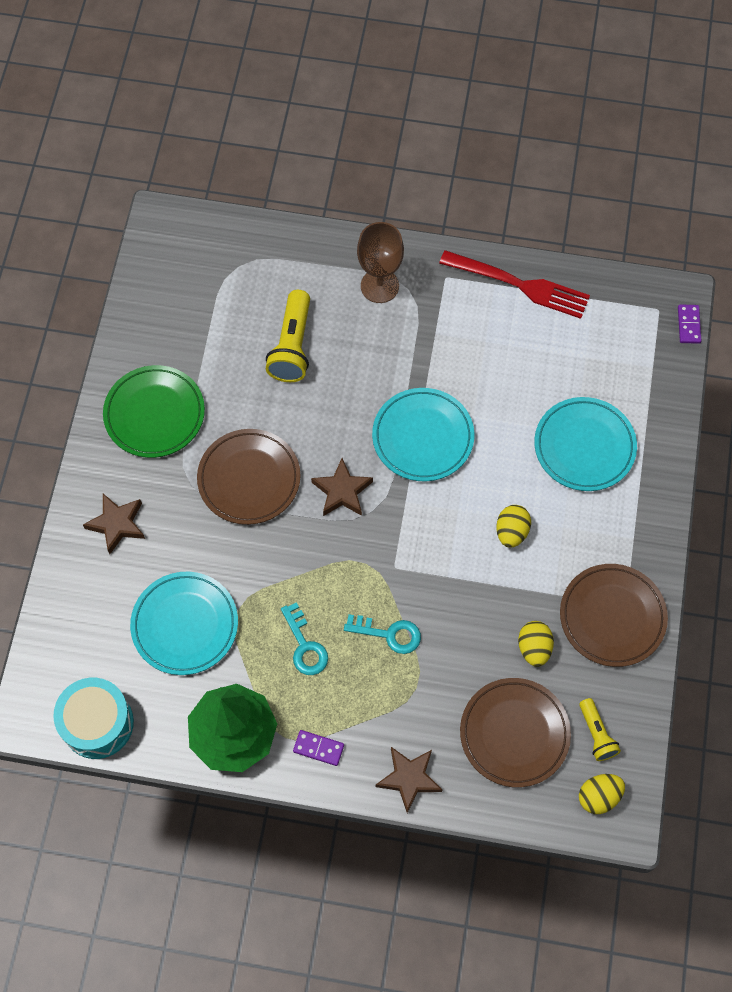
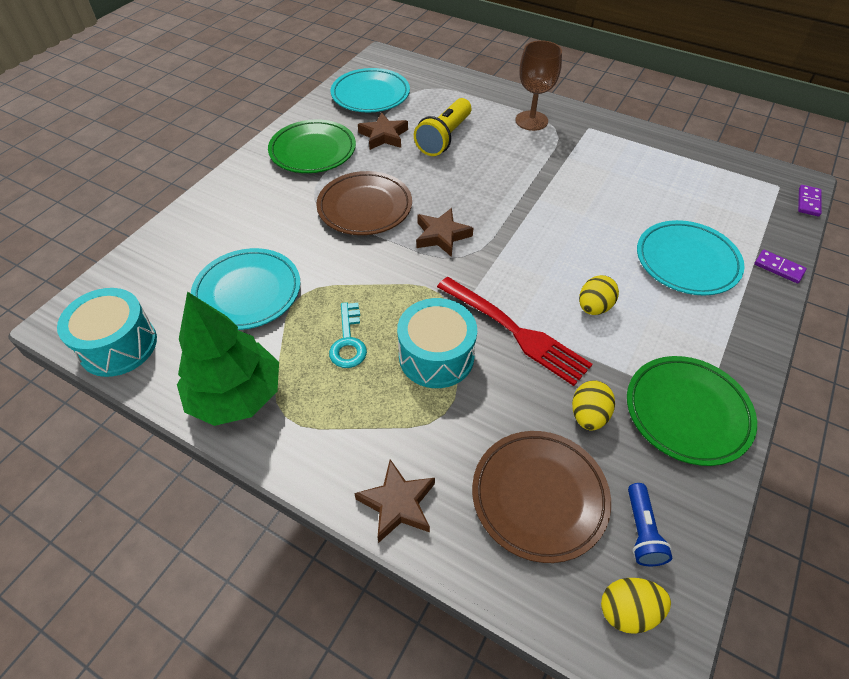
camera: 20 degrees right, 15 degrees down
(117, 524) = (238, 208): brown star -> brown star (383, 136)
(318, 748) = (313, 438): purple domino -> purple domino (778, 268)
(389, 634) = (436, 356): turquoise key -> turquoise drum
(423, 437) = (531, 217): turquoise plate -> turquoise plate (370, 95)
(519, 285) = (652, 144): red fork -> red fork (515, 331)
(596, 734) = (641, 531): yellow flashlight -> blue flashlight
(612, 617) = (687, 412): brown plate -> green plate

